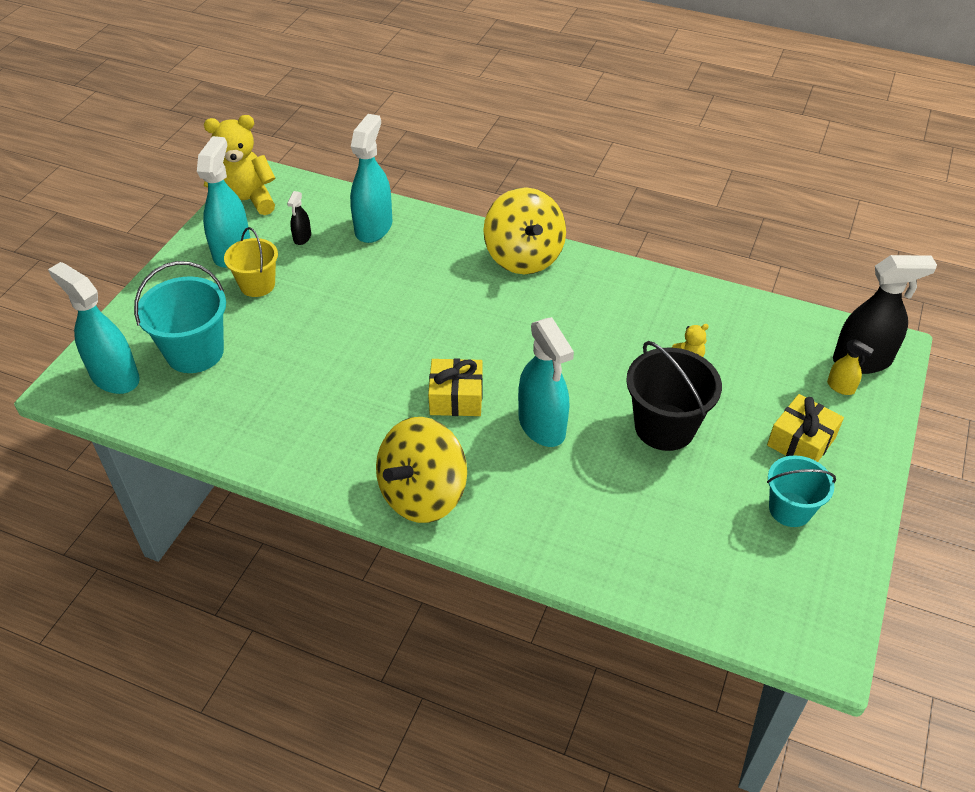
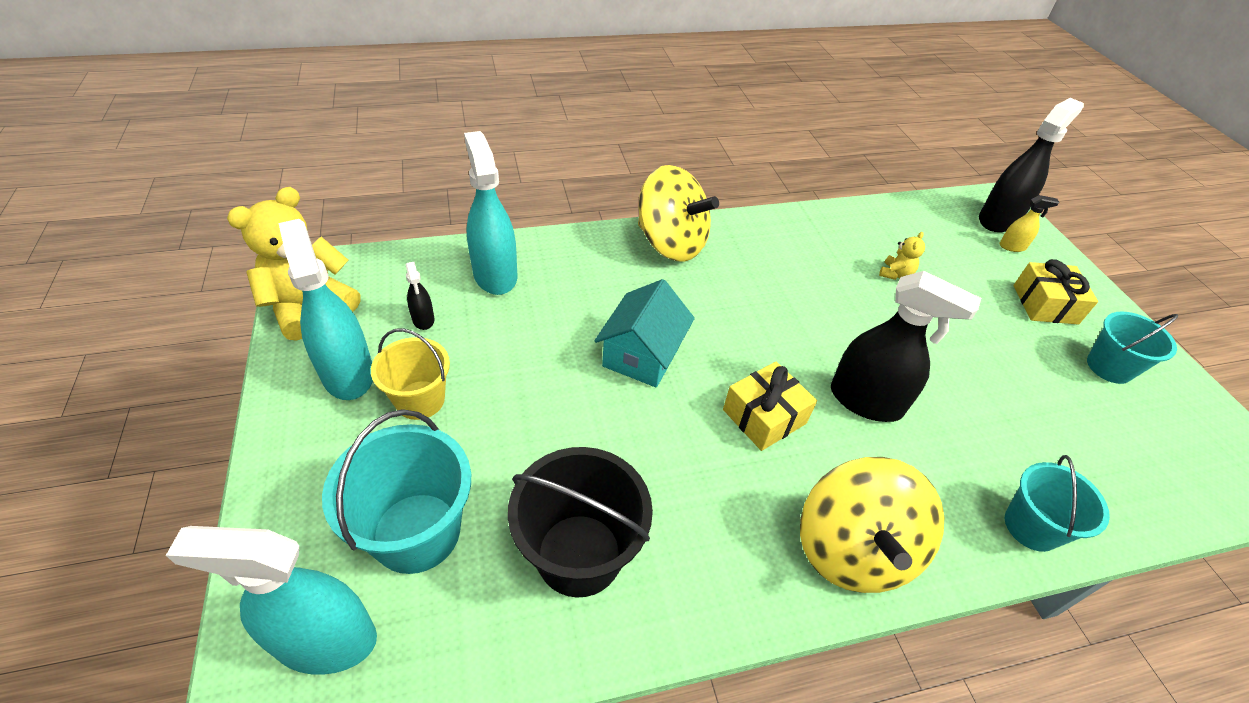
camera: 40 degrees left, 0 degrees up
(417, 322) = (642, 355): none -> turquoise house
(542, 426) = (866, 401): turquoise spray bottle -> black spray bottle
(562, 554) = (1031, 527): none -> turquoise bucket
(664, 427) = (952, 345): black bucket -> black bucket (579, 554)

